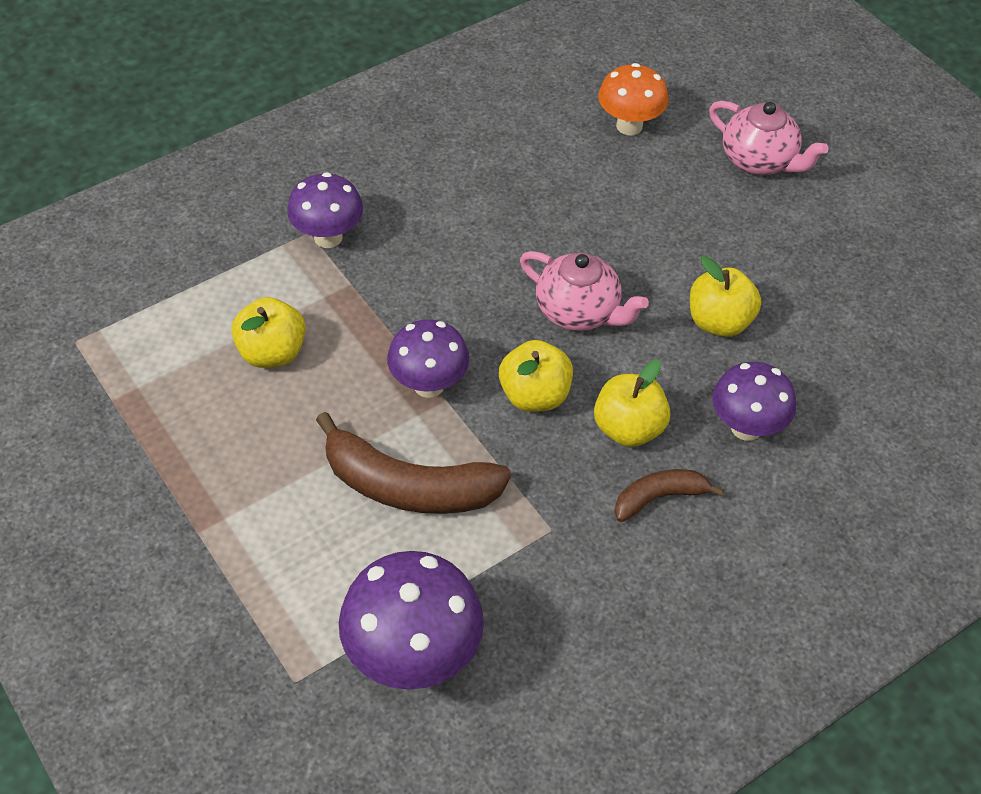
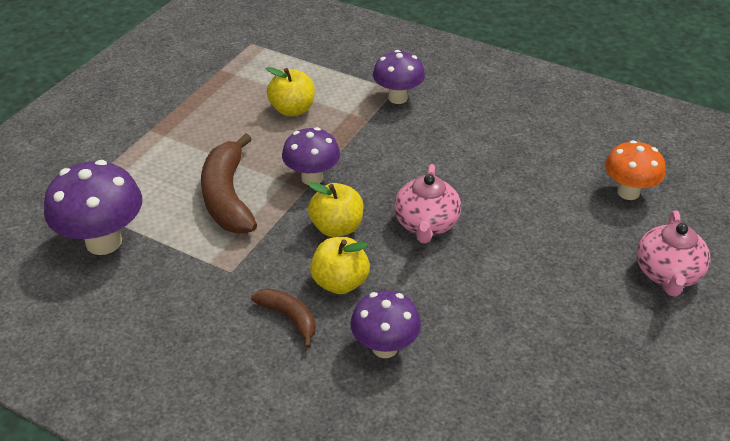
camera: 65 degrees right, 10 degrees down
(719, 322) = (476, 301): yellow apple -> none

